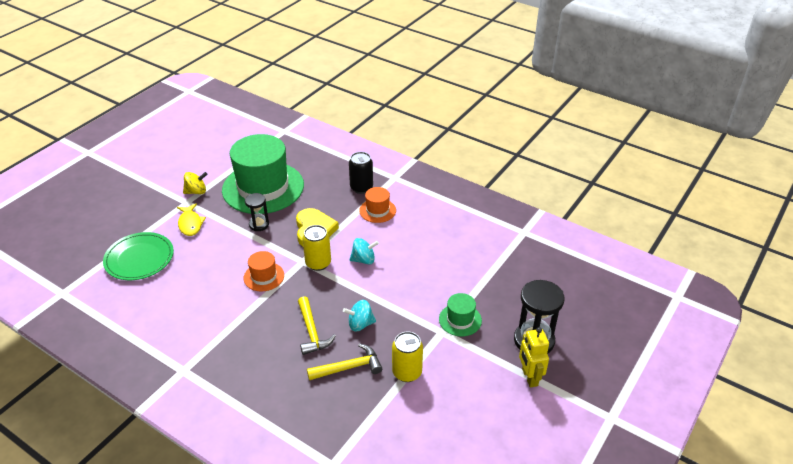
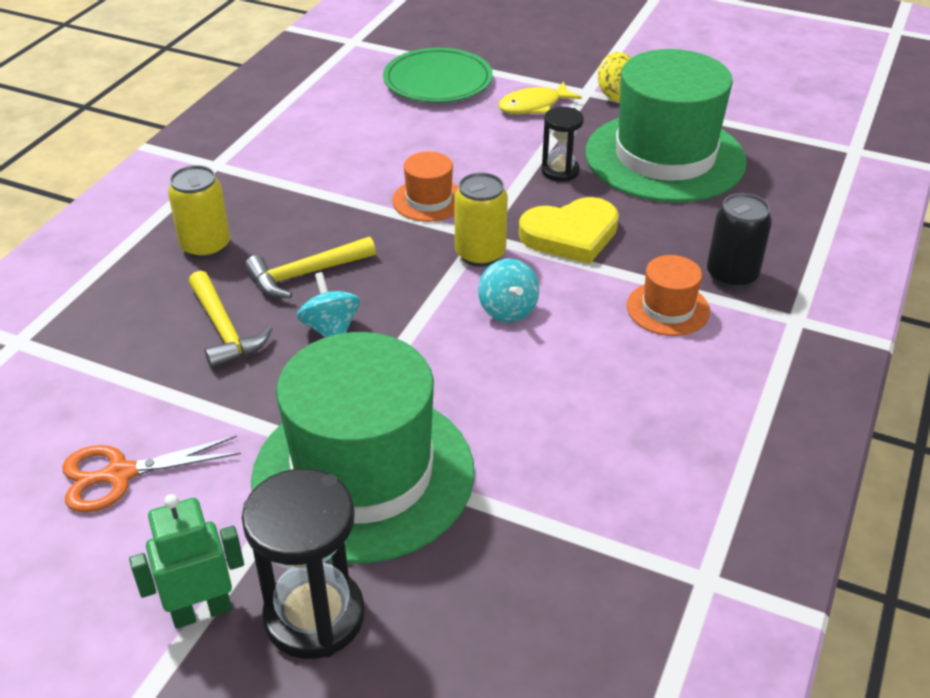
camera: 80 degrees right, 0 degrees up
(407, 372) = (213, 407): yellow can -> yellow can (206, 246)
(447, 409) = (120, 474): none -> orange scissors
(460, 320) = (363, 474): green hat -> green hat, size x2.29
(529, 377) = (201, 611): yellow robot -> green robot

